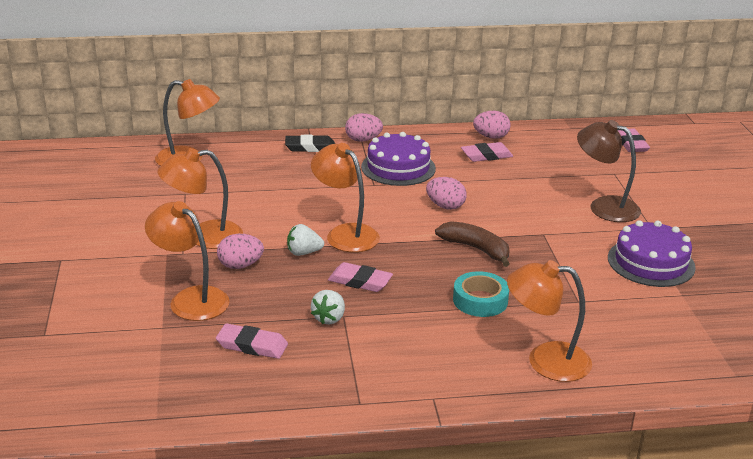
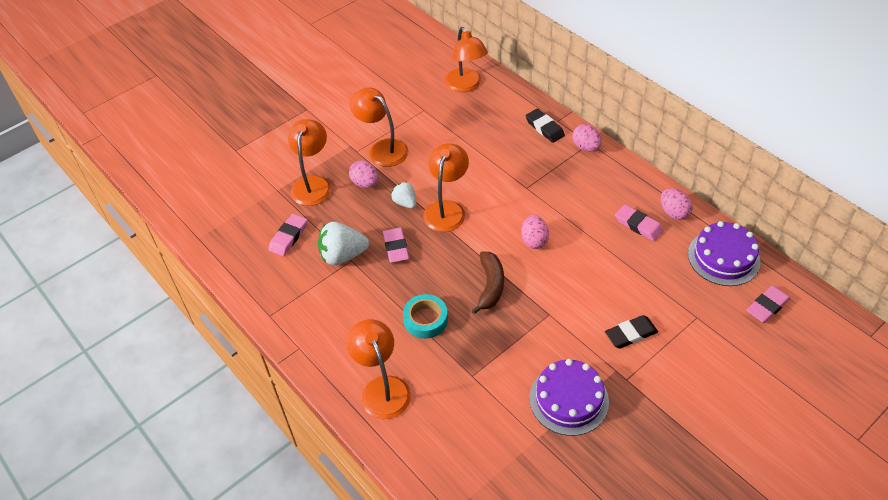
camera: 60 degrees right, 20 degrees up
(252, 345) = (288, 237): pink eraser -> pink eraser turned 45 degrees clockwise
(329, 318) = (343, 255): white strawberry -> white strawberry, size x1.68
(398, 167) = (564, 187): purple cake -> purple cake (723, 257)
(604, 206) = (631, 334): brown lamp -> black eraser

